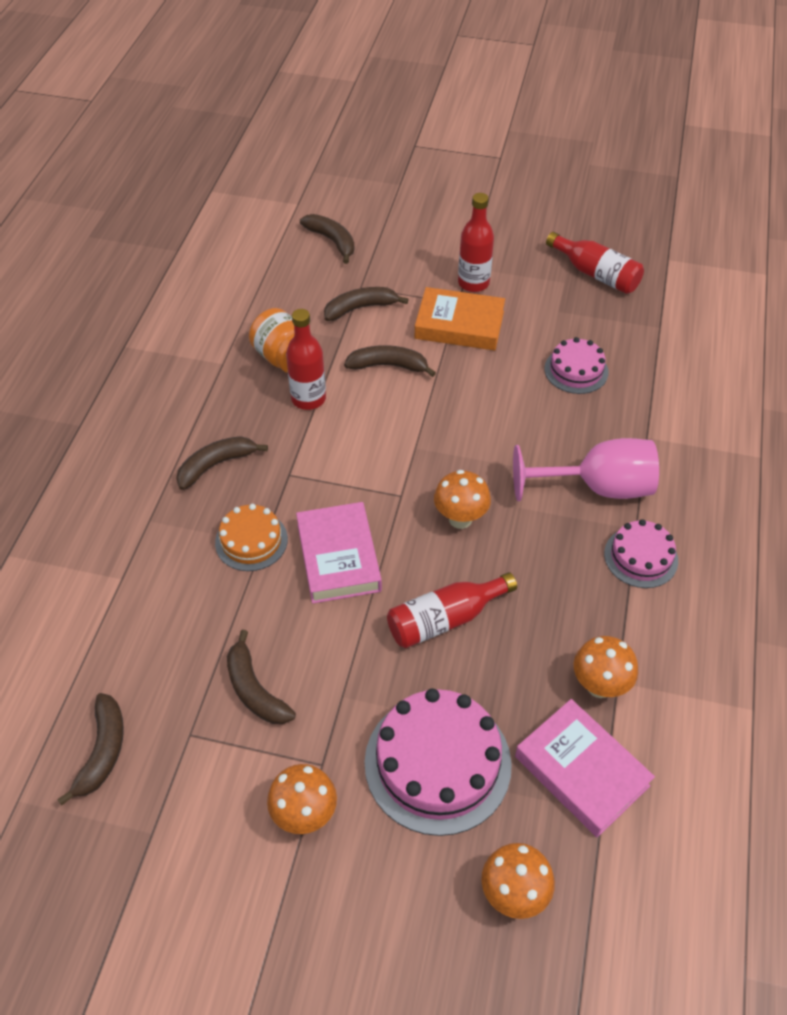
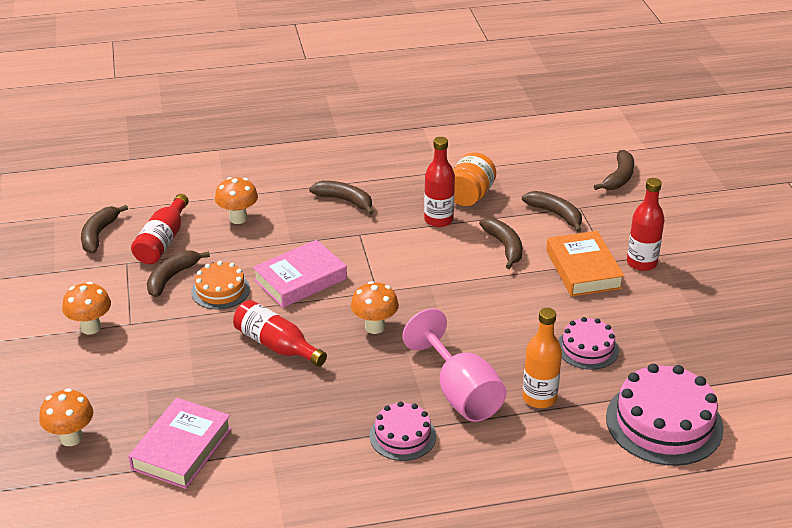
camera: 65 degrees right, 15 degrees down
(103, 752) = (99, 234): brown banana -> brown banana turned 120 degrees clockwise
(251, 541) = (290, 237): orange cake -> orange cake (220, 290)
(437, 763) = (155, 375): pink cake -> pink cake (664, 422)
(596, 274) = (725, 330): red bottle -> red bottle (162, 241)
(599, 686) = (261, 441): orange mushroom -> orange mushroom (238, 218)
(630, 432) = (539, 398): none -> orange bottle

